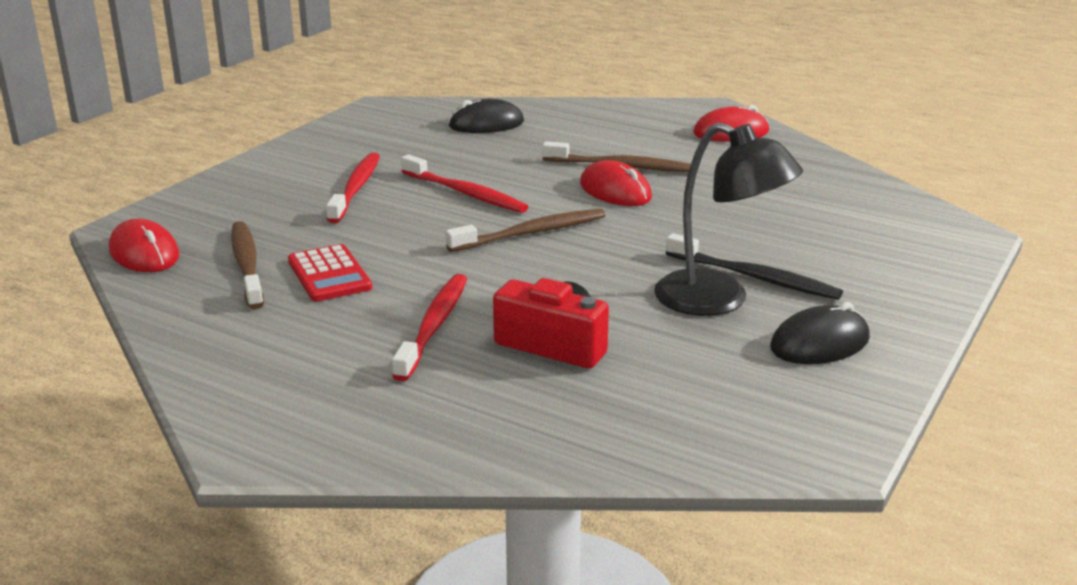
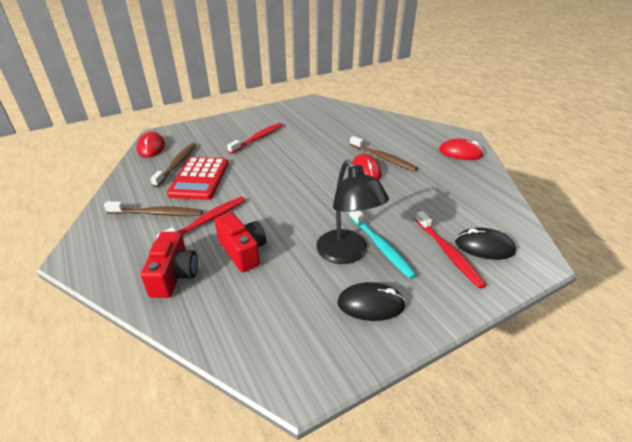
camera: 30 degrees right, 10 degrees up
(329, 274) = (199, 179): red calculator -> red calculator, size x1.52
(465, 193) = (298, 153): red toothbrush -> red toothbrush (448, 253)
(482, 408) = (174, 275): none -> red camera
(486, 124) = (346, 119): black mouse -> black mouse (484, 247)
(530, 233) = (302, 183): brown toothbrush -> brown toothbrush (157, 213)
(754, 277) = (380, 246): black toothbrush -> turquoise toothbrush

